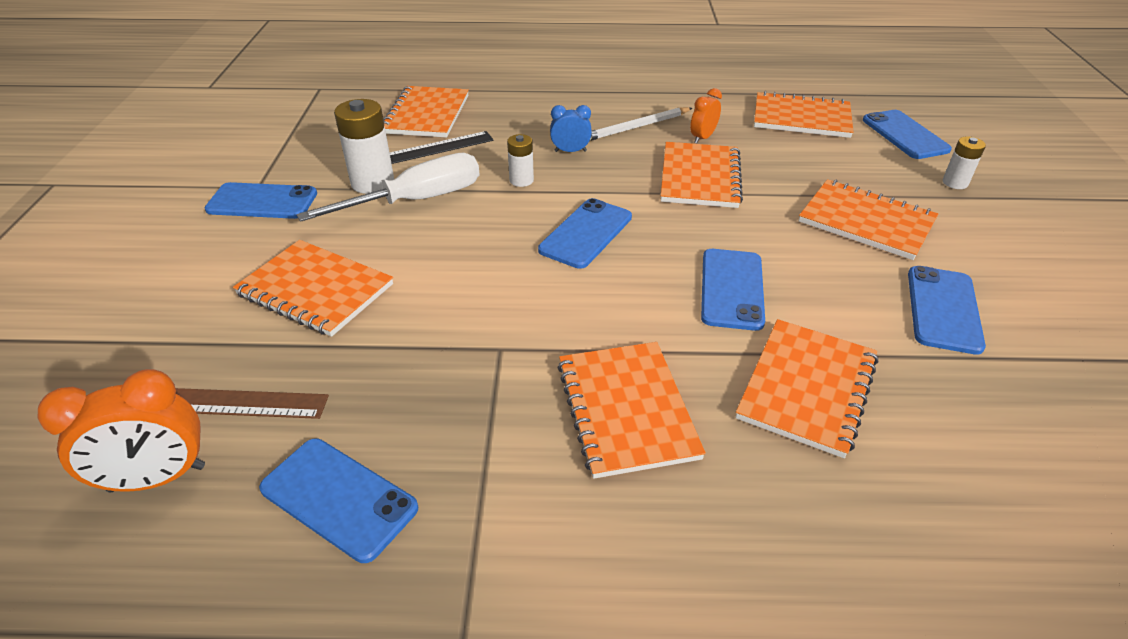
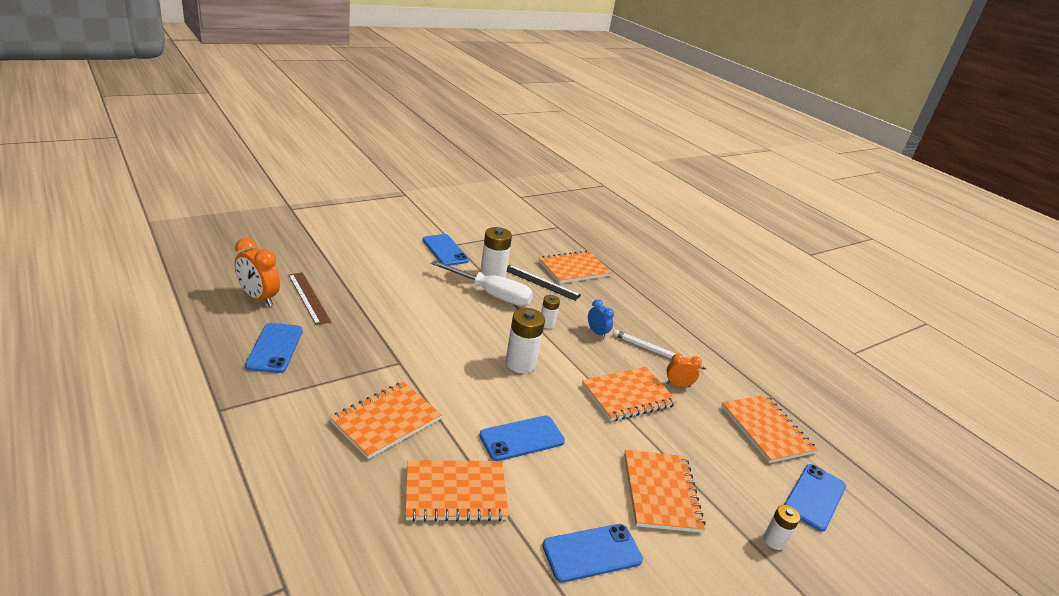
camera: 50 degrees right, 10 degrees down
(315, 290) = (395, 291): orange notebook -> none
(586, 233) = (520, 363): blue phone -> white battery

